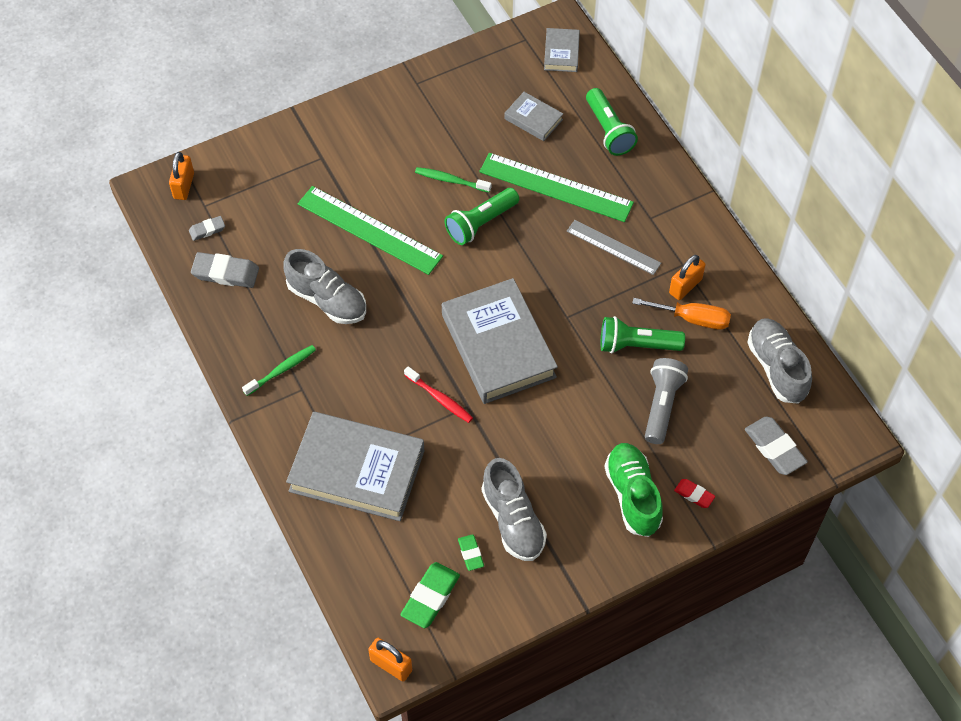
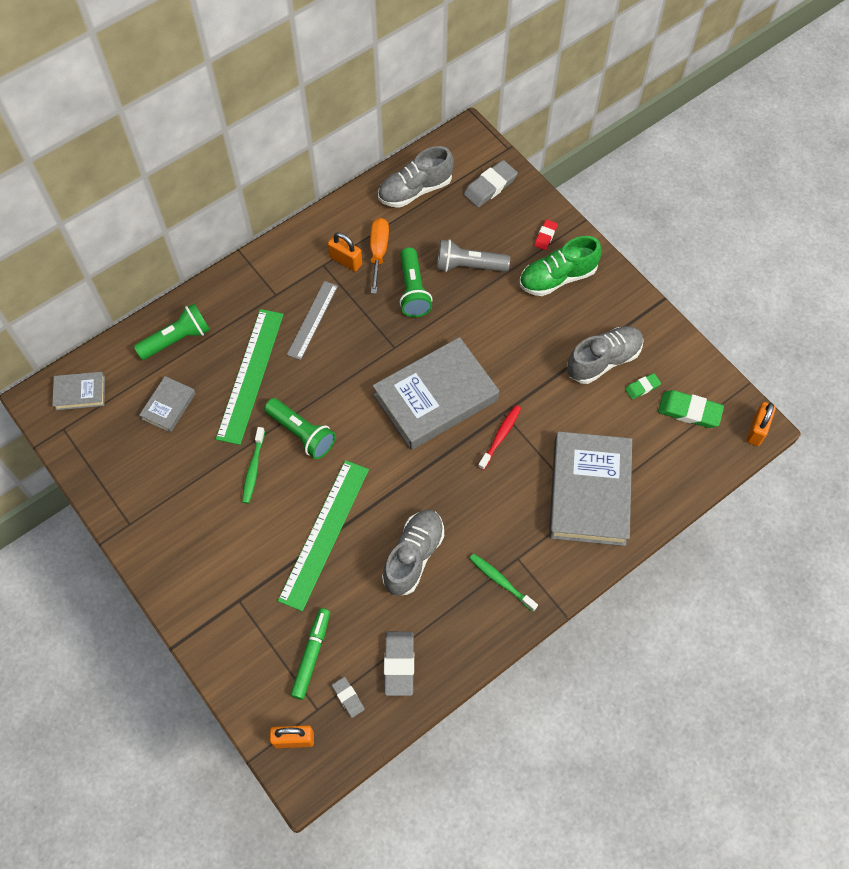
camera: 100 degrees left, 5 degrees up
(254, 207) = (311, 655): none -> green marker

